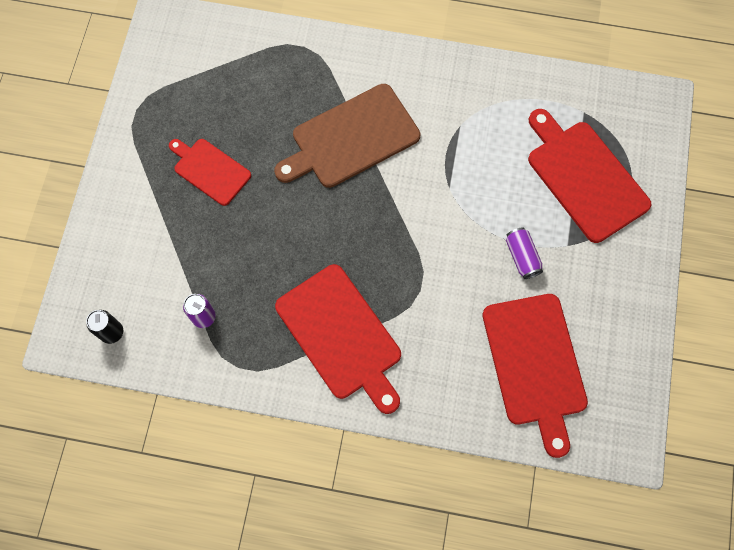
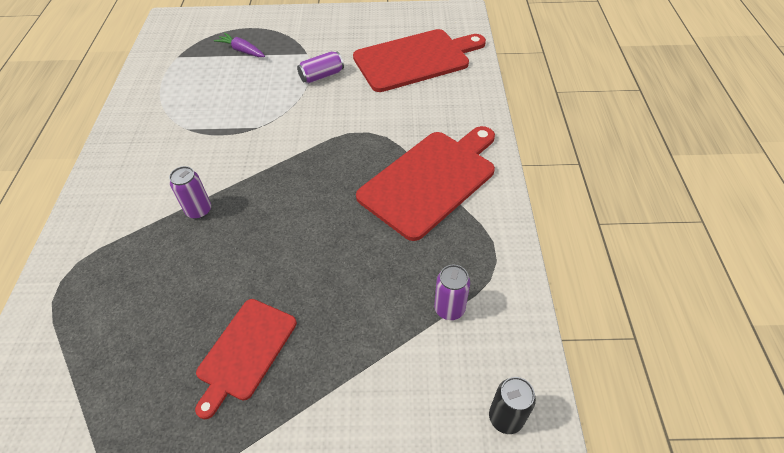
camera: 100 degrees left, 20 degrees down
(351, 138) = (199, 211): brown cutting board -> purple can
(584, 177) = (242, 51): red cutting board -> purple carrot

